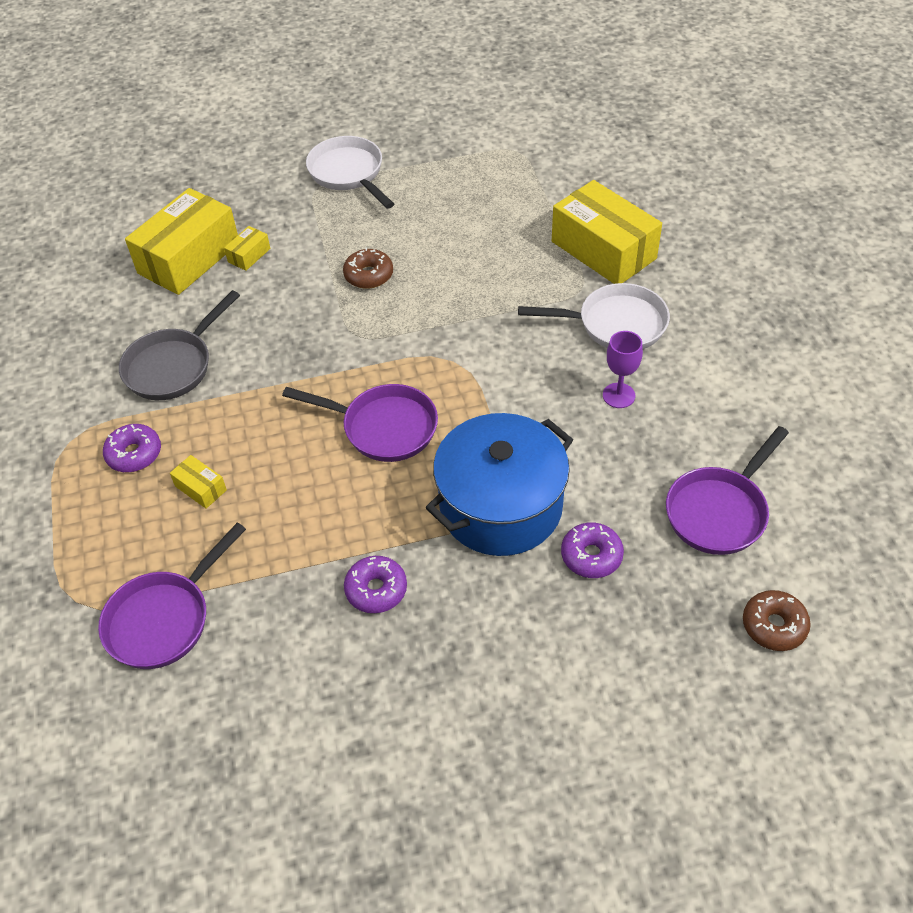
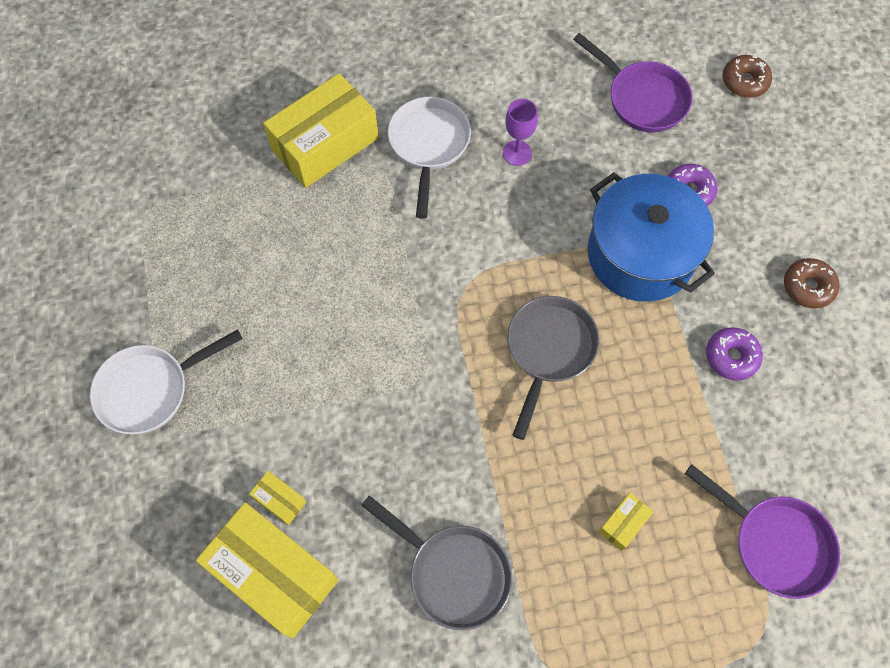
camera: 90 degrees left, 15 degrees up
(134, 454) = (579, 600): purple donut -> none
(368, 275) = (332, 365): brown donut -> brown donut (808, 287)
(383, 427) = (549, 351): purple pan -> grey pan

